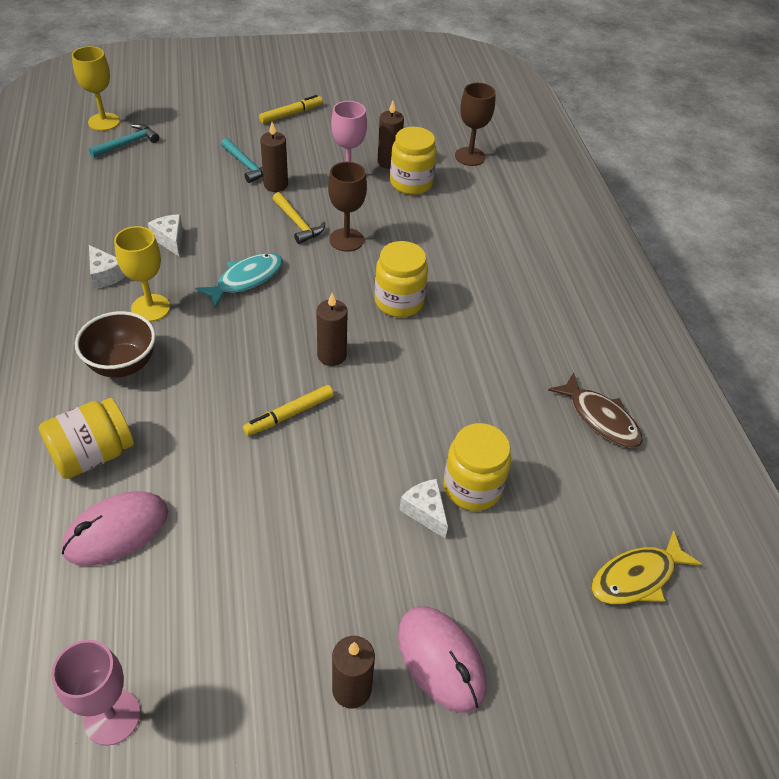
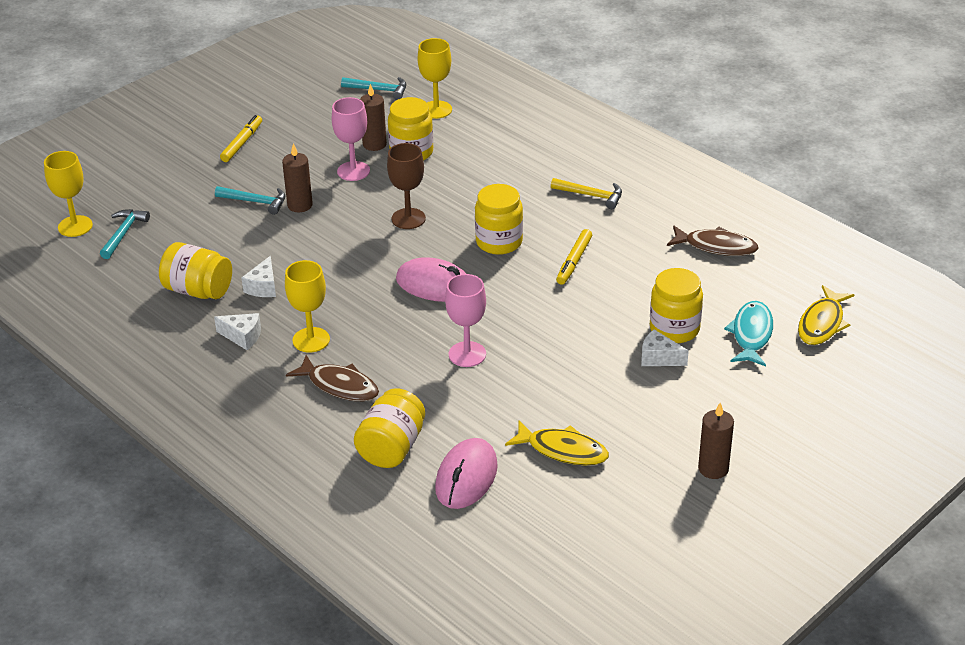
camera: 30 degrees left, 10 degrees down
(112, 717) = (585, 561): pink goblet -> pink goblet (467, 354)
(122, 217) = (198, 290): none -> yellow jar
(123, 365) = (339, 386): brown bowl -> brown fish
(170, 240) = (263, 287): white cheese -> white cheese turned 105 degrees counterclockwise
(230, 560) = (563, 450): none -> yellow fish
(246, 279) = (362, 284): turquoise fish -> turquoise fish (751, 334)
(289, 414) = (503, 352): yellow marker -> yellow marker (574, 261)
(298, 224) = (355, 225): yellow hammer -> yellow hammer (591, 195)
(332, 355) = (490, 301): brown candle -> none
(441, 119) = (379, 90): none -> turquoise hammer
(441, 660) = (750, 426): pink mouse -> pink mouse (434, 285)
(470, 156) = (436, 110): brown goblet -> yellow goblet

